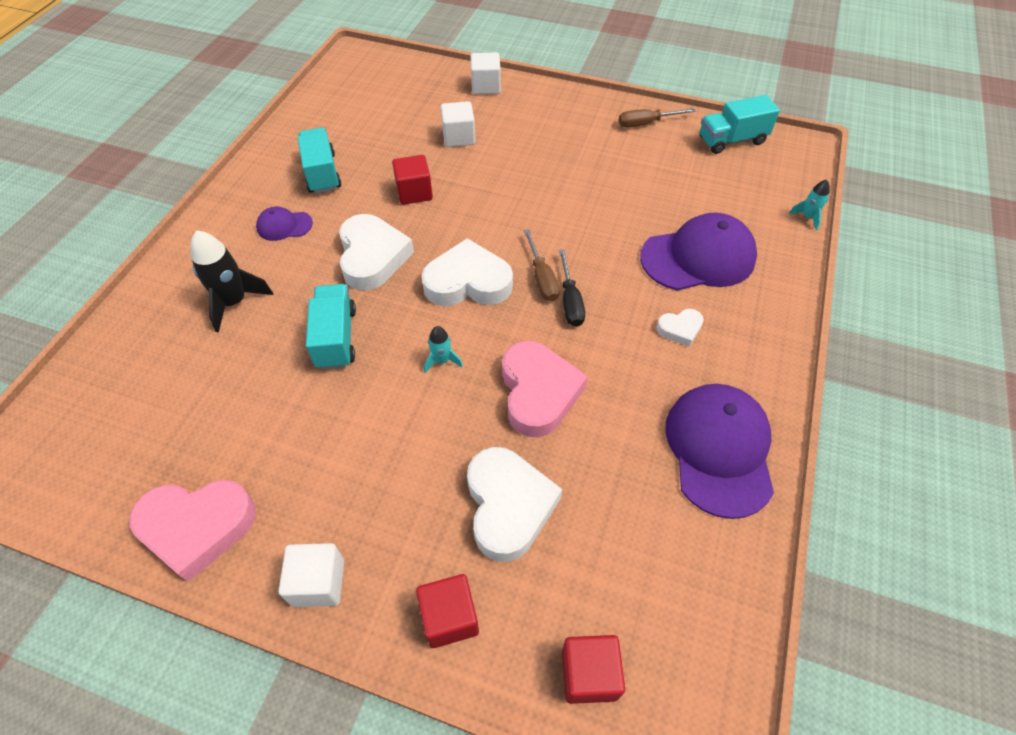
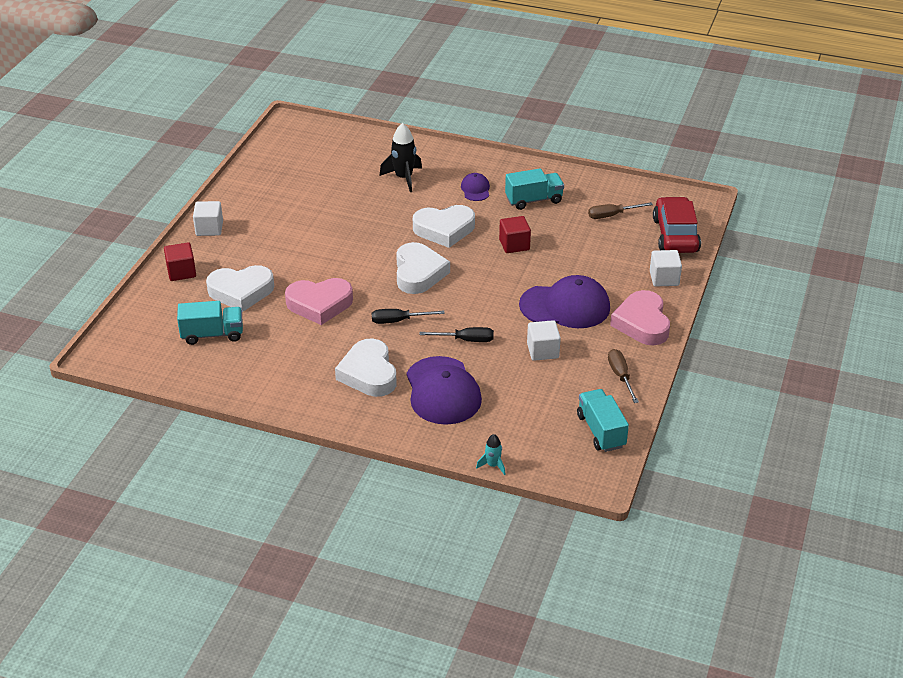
camera: 90 degrees right, 15 degrees down
(197, 527) = (247, 187): pink heart -> pink heart (642, 323)
(336, 338) = (371, 220): turquoise truck -> turquoise truck (212, 334)
(411, 74) = (675, 235): none -> red car
(442, 360) = (349, 264): turquoise rocket -> none
(459, 137) = (586, 265): white cube -> white cube (543, 351)
(542, 278) = (422, 308): brown screwdriver -> brown screwdriver (612, 215)
(589, 674) = (141, 318): red cube -> none
(602, 237) = (466, 340): none -> black screwdriver
(680, 329) = (369, 373): white heart -> white heart, size x2.01
(719, 450) = (265, 381): purple cap -> purple cap (565, 306)

